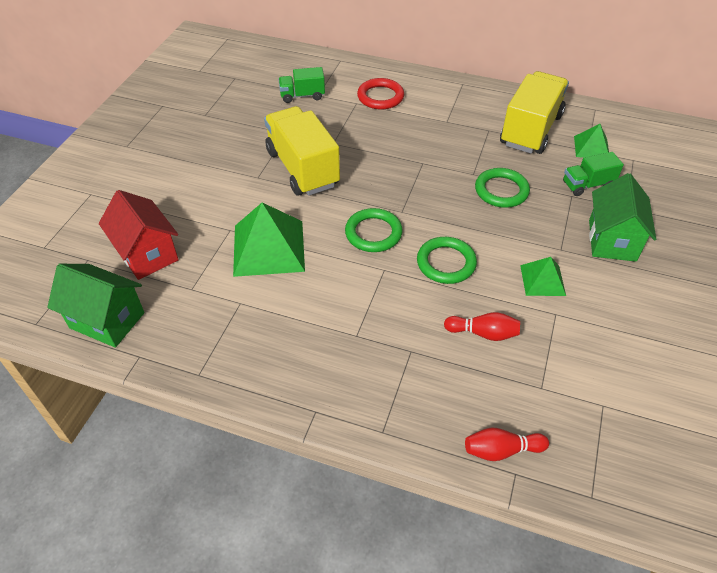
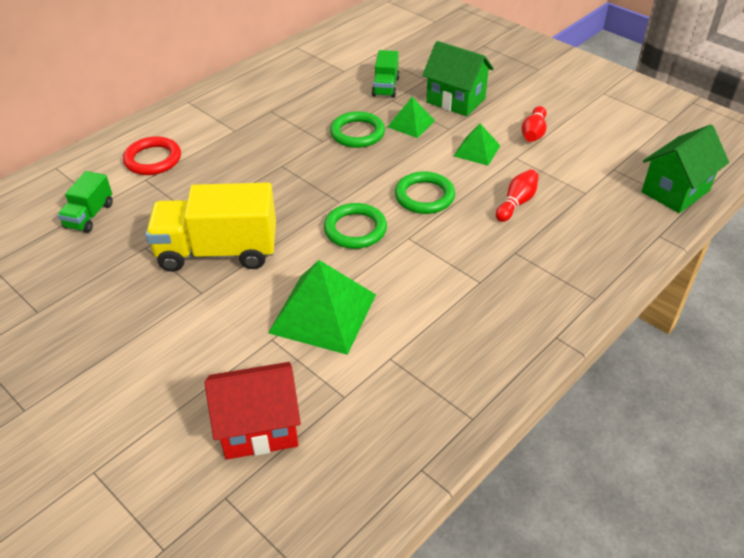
camera: 65 degrees left, 5 degrees down
(107, 320) = (347, 492): green house -> green house (675, 191)
(501, 450) = (636, 235): red bowling pin -> red bowling pin (533, 133)
(530, 130) = (292, 88): yellow truck -> none
(591, 148) = (343, 67): green pyramid -> green pyramid (411, 124)

